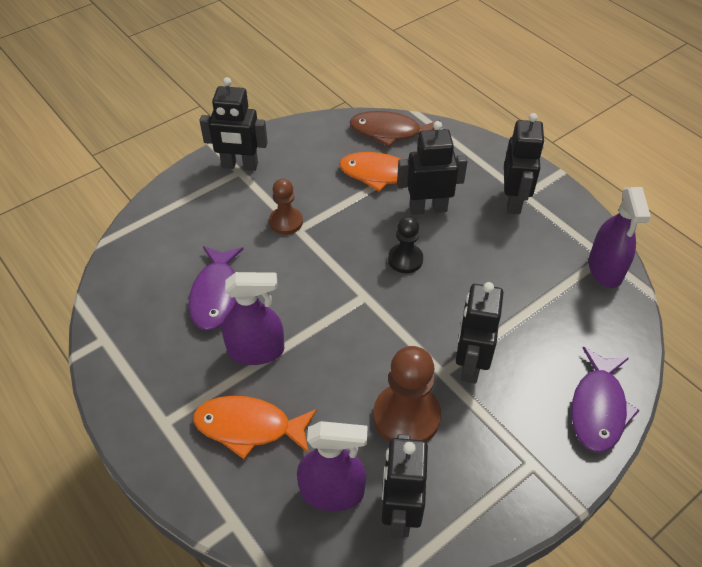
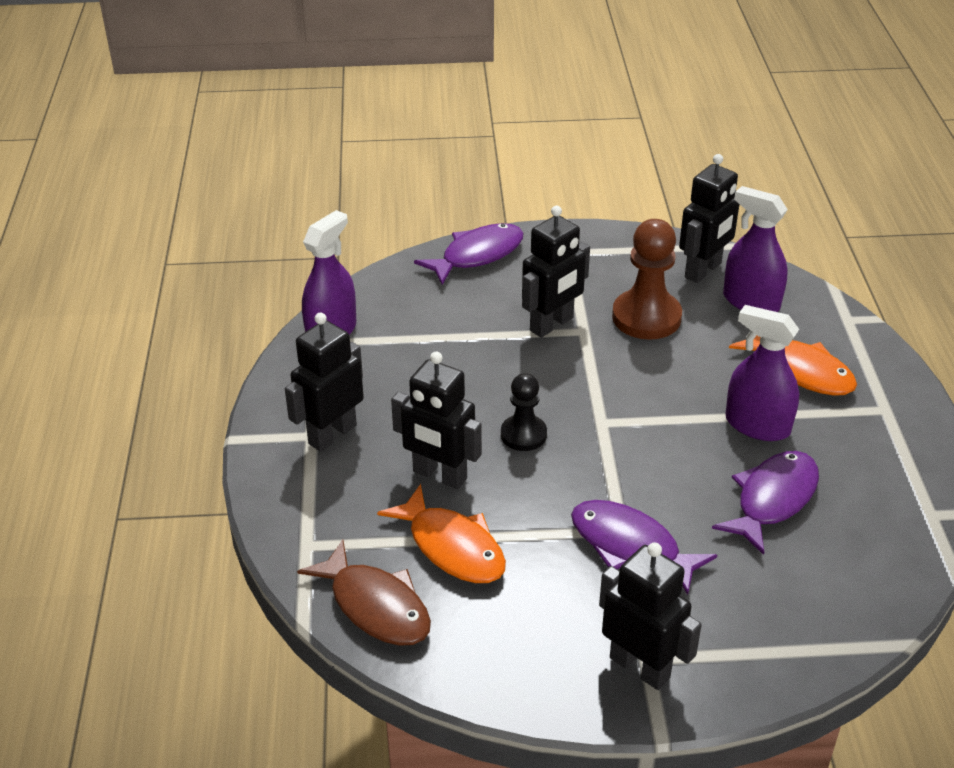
camera: 145 degrees left, 10 degrees down
(286, 222) = (630, 546): brown pawn -> purple fish

